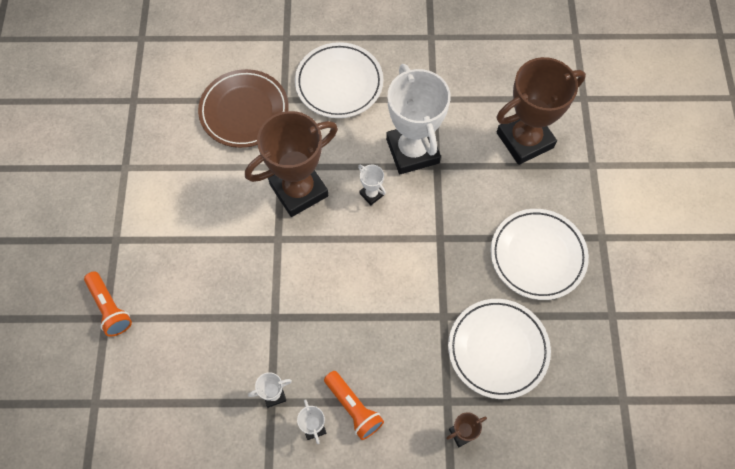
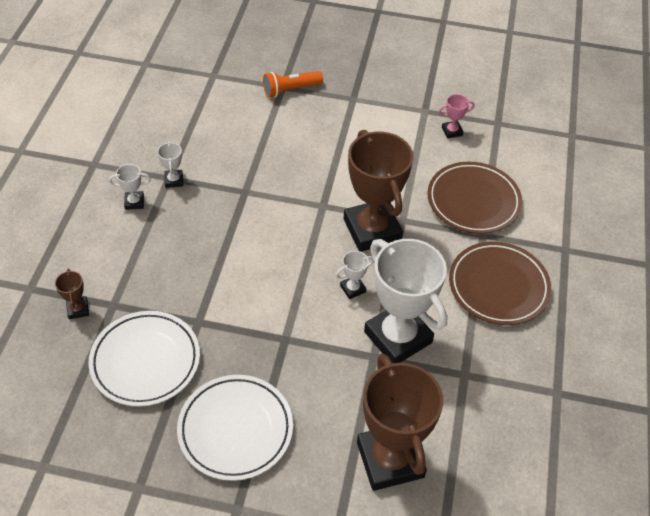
camera: 100 degrees right, 15 degrees down
(152, 139) = (452, 131): none -> pink trophy
(339, 83) = (498, 286): white plate -> brown plate
(353, 408) = (138, 232): orange flashlight -> none
(412, 151) = (398, 337): white trophy -> white trophy turned 60 degrees clockwise

